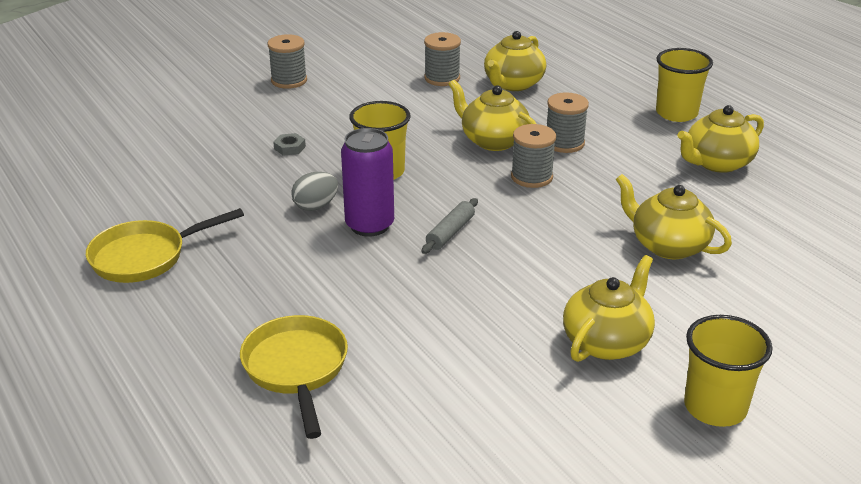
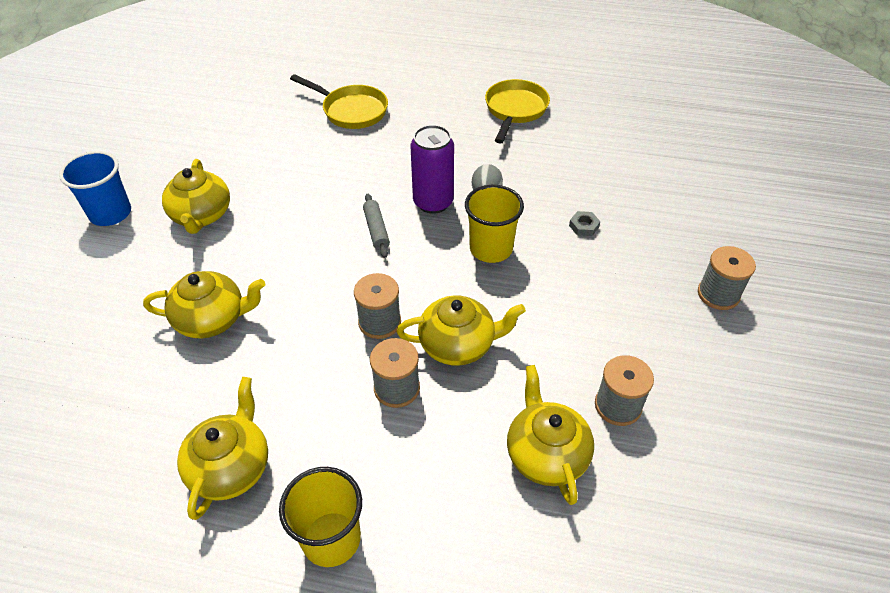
camera: 135 degrees right, 15 degrees up
(715, 407) = (110, 213): yellow cup -> blue cup

